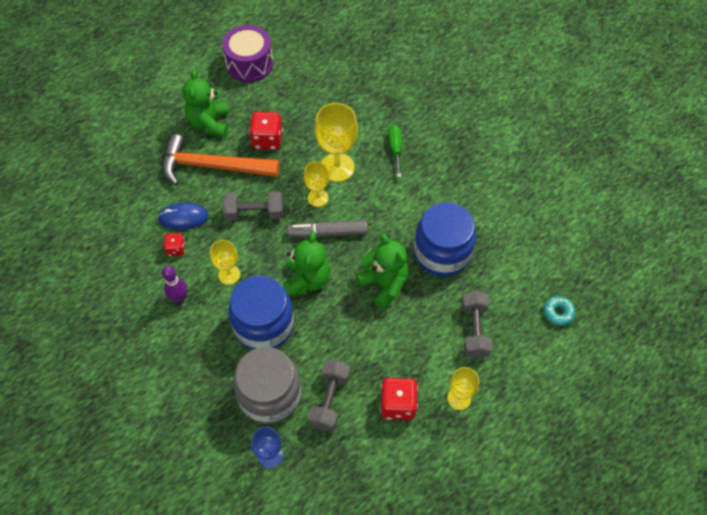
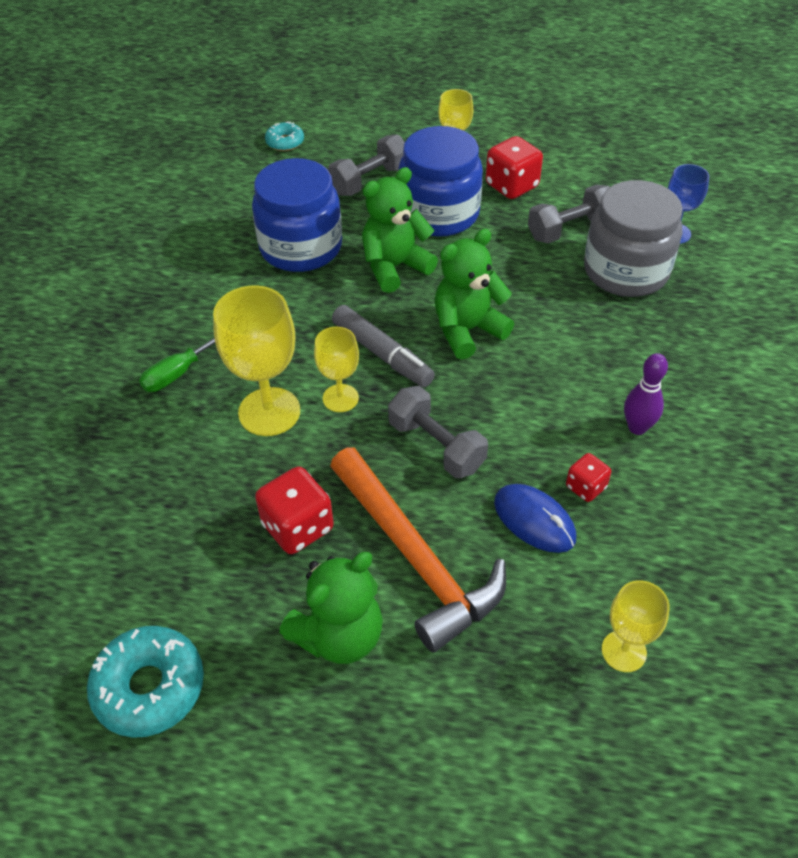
camera: 130 degrees left, 10 degrees down
(229, 274) = (548, 404): yellow goblet -> yellow goblet (624, 651)
(249, 64) = (149, 687): purple drum -> turquoise donut
(264, 325) = (565, 327): blue jar -> blue jar (439, 214)
(384, 284) = (395, 267): green teddy bear -> green teddy bear turned 45 degrees clockwise

